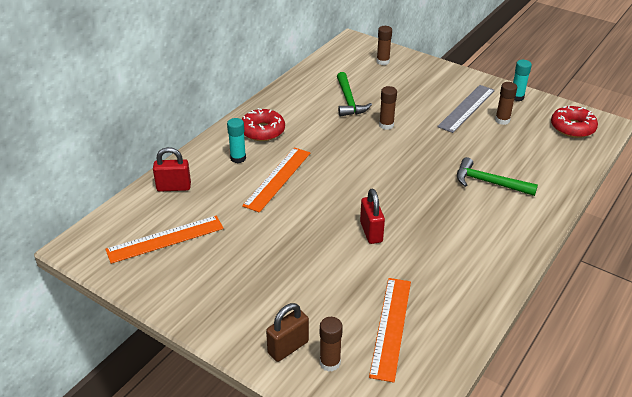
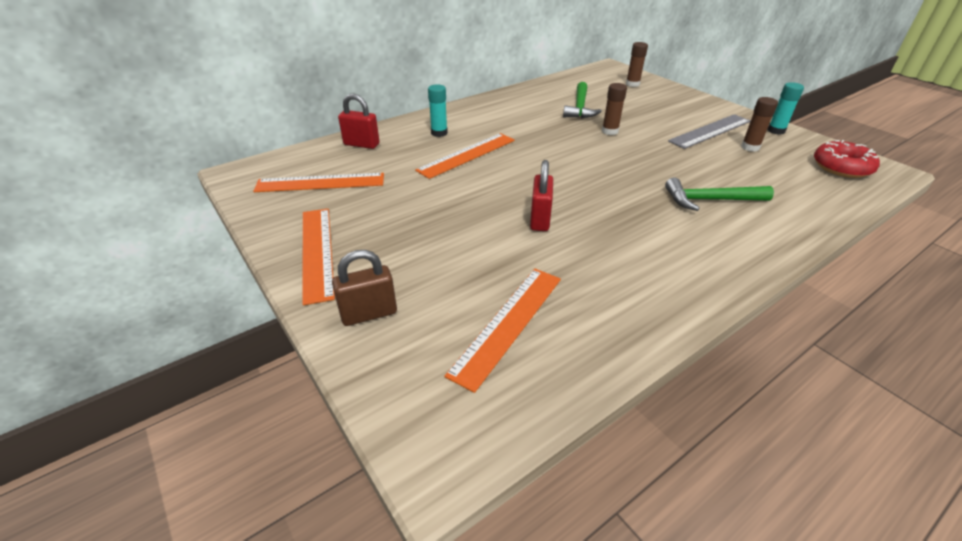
camera: 20 degrees right, 0 degrees up
(212, 307) = (317, 252): none -> orange ruler
(262, 131) = (477, 117): red donut -> none
(330, 363) = (406, 344): brown glue stick -> none
(489, 182) = (710, 200): green hammer -> green hammer turned 45 degrees counterclockwise

